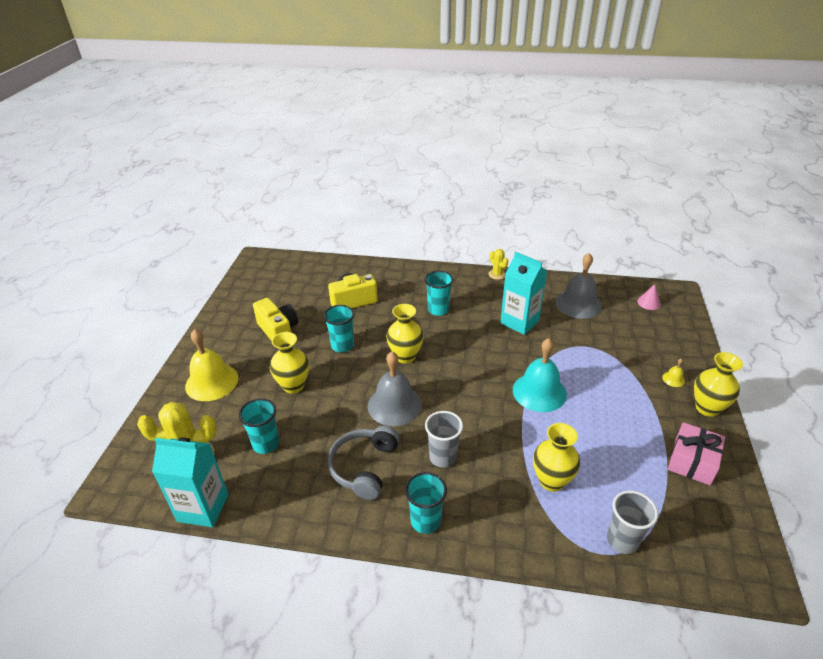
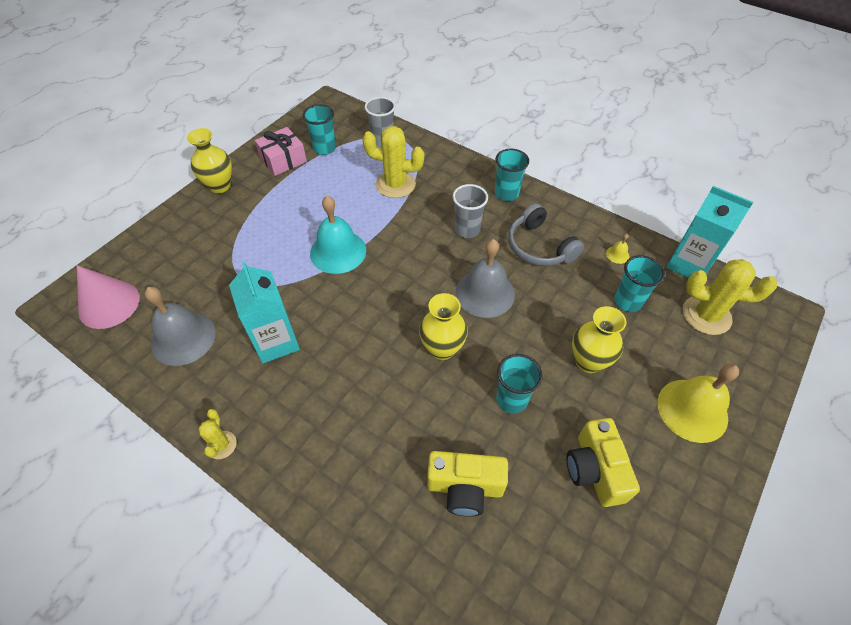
camera: 155 degrees left, 15 degrees up
(364, 467) = (539, 247): grey headphones -> grey headphones turned 105 degrees clockwise
(438, 310) = (356, 409): turquoise cup -> turquoise cup (324, 148)
(551, 481) = (395, 184): yellow vase -> yellow cactus
(648, 303) = (109, 304): pink cone -> pink cone, size x1.98
(673, 379) = (211, 216): yellow bell -> yellow bell (617, 254)

